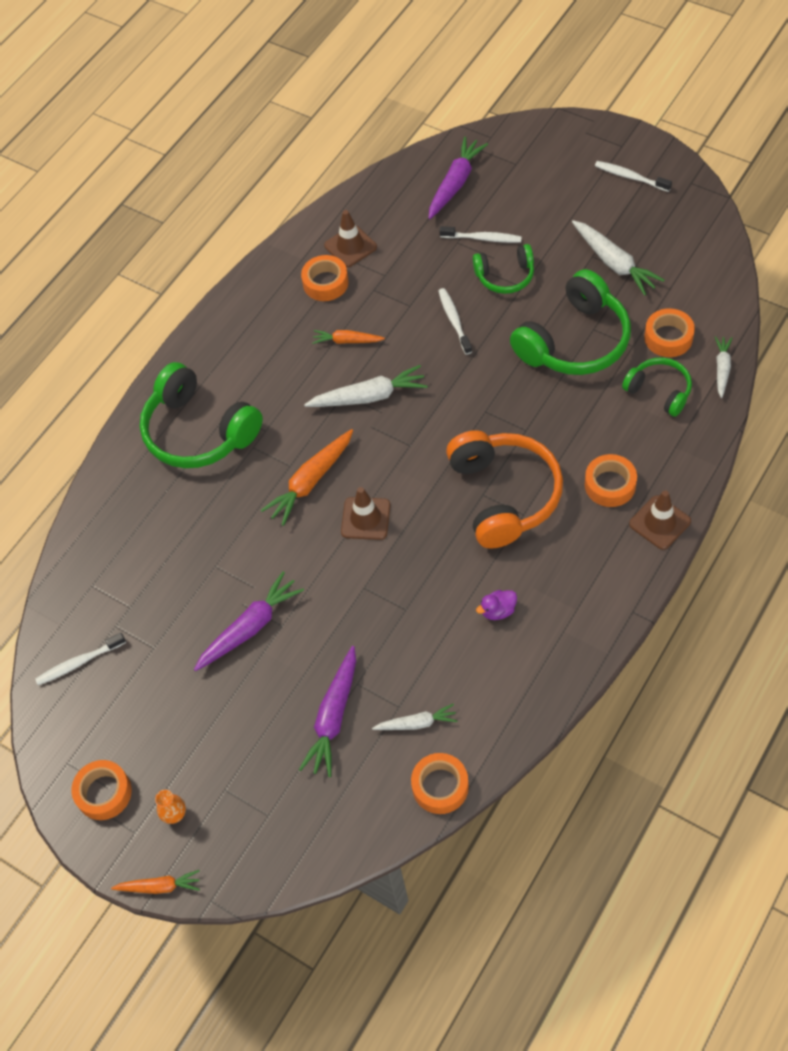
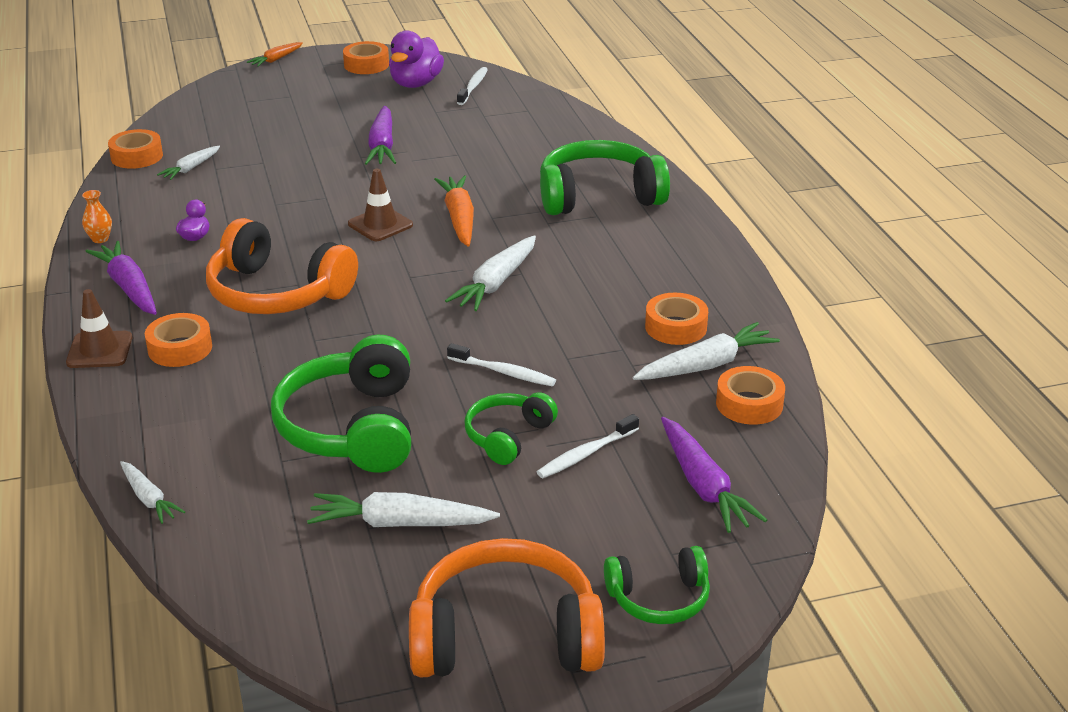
camera: 125 degrees right, 25 degrees down
(110, 713) = (416, 84): none -> purple duck
(175, 815) = (307, 77): orange vase -> orange vase (100, 239)
(333, 717) = (258, 145): purple carrot -> purple carrot (128, 287)
(347, 341) = (580, 303): orange carrot -> none
(350, 246) = (706, 365): brown traffic cone -> white carrot
(630, 177) = (505, 636): white toothbrush -> orange headphones
(659, 391) = (205, 440): green headphones -> green headphones (659, 598)
(668, 337) = (246, 491): orange tape -> orange tape (749, 404)

